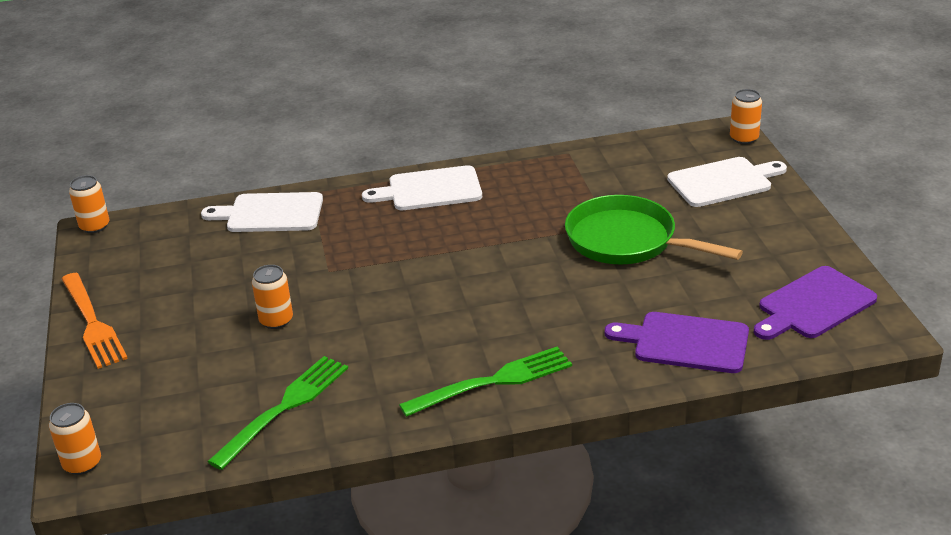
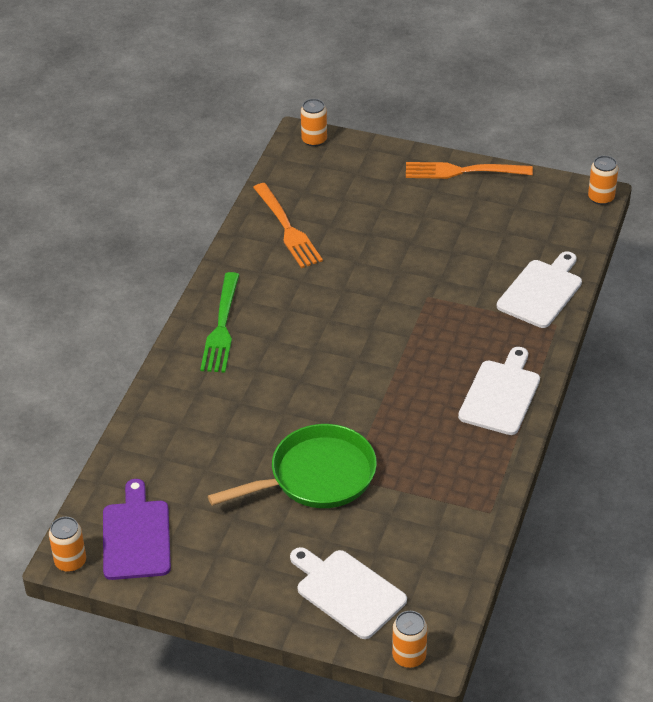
camera: 120 degrees right, 10 degrees up
(276, 320) = (387, 252): orange can -> orange can (70, 562)
(284, 408) = (287, 228): green fork -> orange fork
(685, 342) = (167, 440): purple cutting board -> none
(723, 182) = (347, 591): white cutting board -> white cutting board turned 120 degrees clockwise

